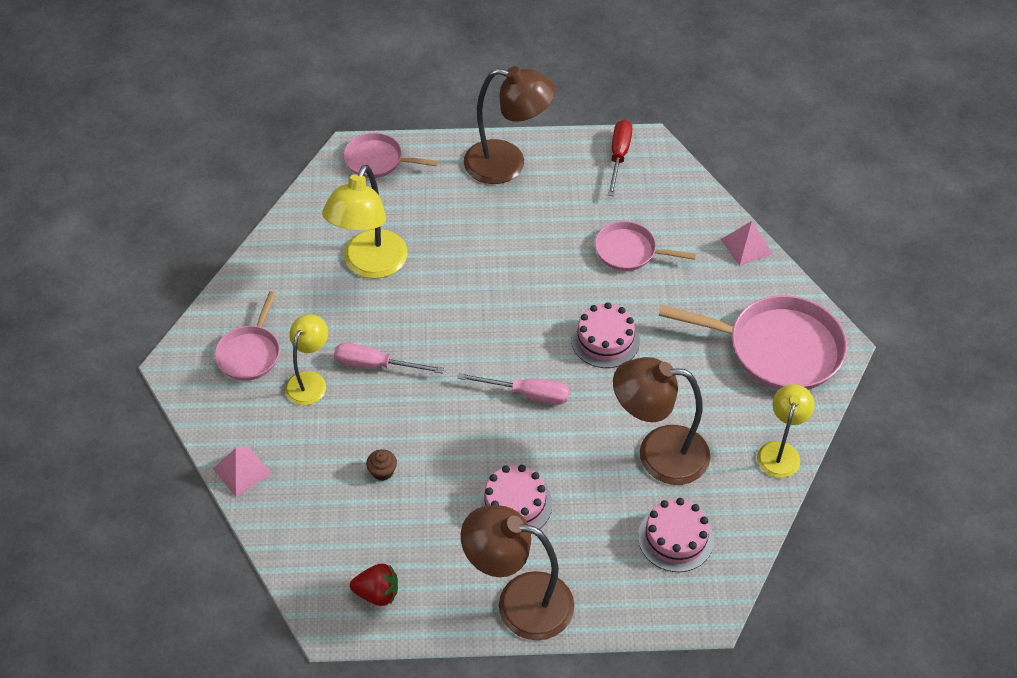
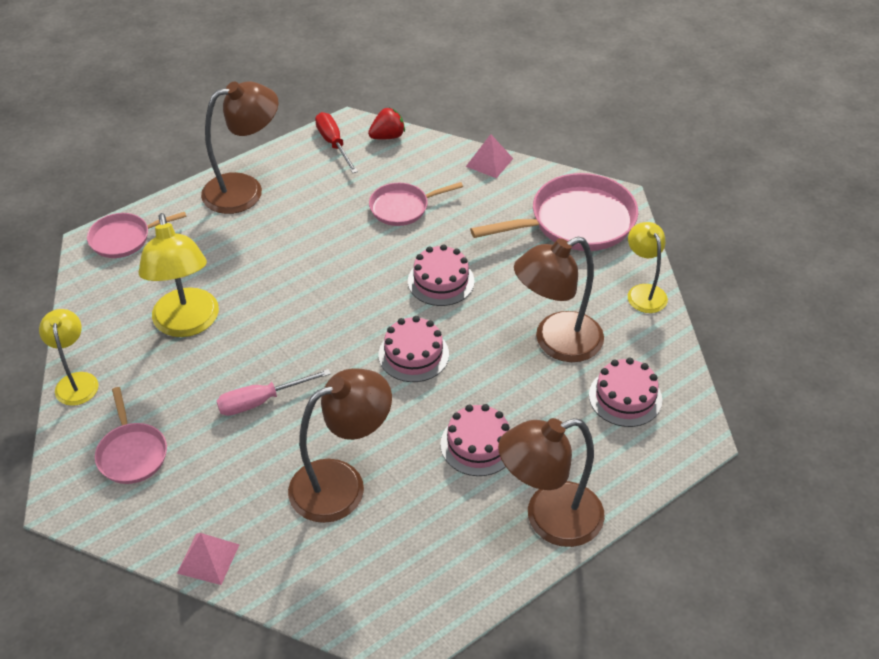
camera: 35 degrees left, 5 degrees down
(309, 381) = (210, 446): yellow lamp -> yellow lamp (76, 381)
(377, 593) = (424, 587): red strawberry -> red strawberry (387, 136)
(382, 471) = (342, 484): brown cupcake -> brown lamp
(527, 394) = (413, 354): pink screwdriver -> pink cake

